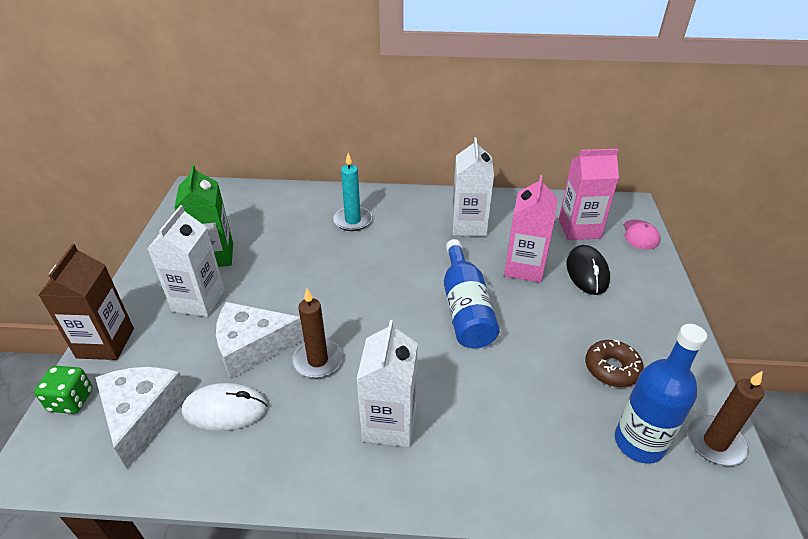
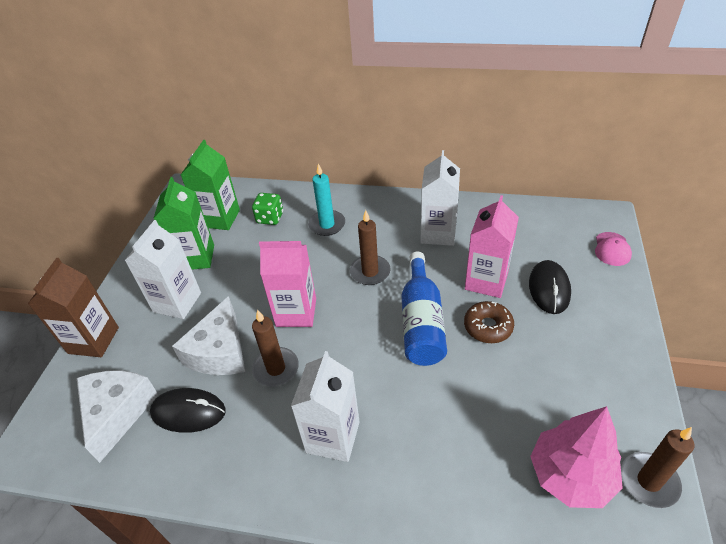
camera: 10 degrees right, 5 degrees up
(71, 400) = (60, 394): green dice -> green dice (270, 218)
(225, 410) = (188, 412): white mouse -> black mouse
(236, 218) = (220, 218): none -> green carton
(252, 347) = (219, 351): white cheese -> white cheese turned 75 degrees counterclockwise
(405, 263) = (370, 272): none -> brown candle
(579, 229) = (549, 240): pink carton -> pink carton (296, 312)
(611, 368) = (556, 395): brown donut -> brown donut (488, 327)
(639, 443) = (570, 475): blue bottle -> pink tree

